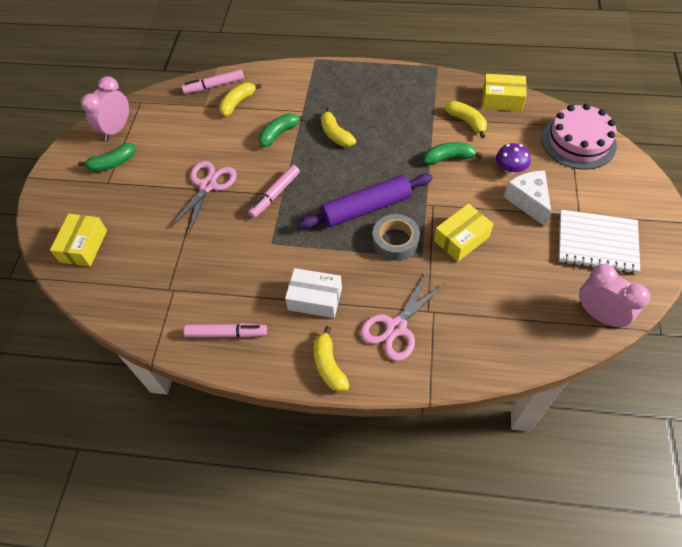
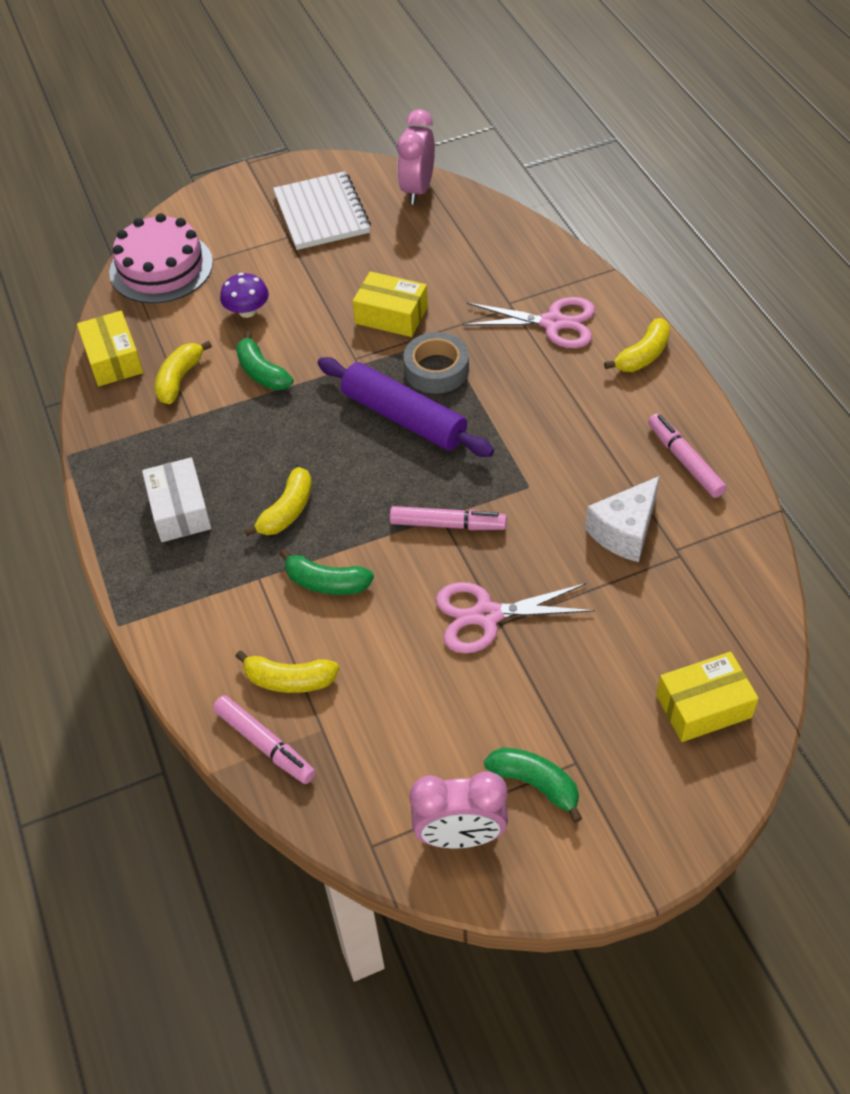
camera: 120 degrees left, 5 degrees down
(315, 299) = (573, 405): white box -> white box (180, 510)
(528, 201) = (293, 280): white cheese -> white cheese (624, 531)

